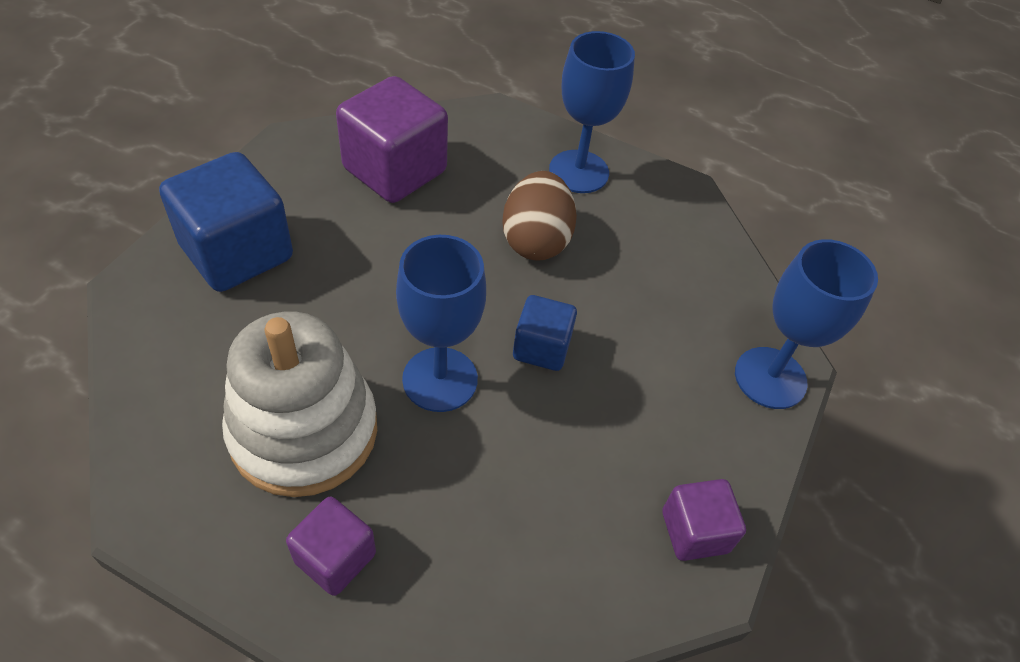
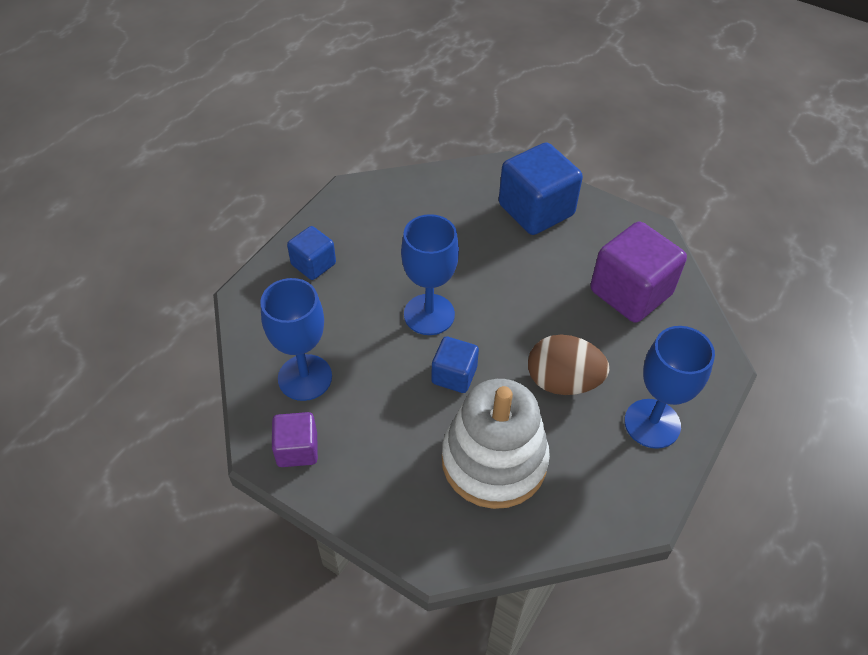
camera: 100 degrees right, 0 degrees up
(304, 431) = (395, 248): white stacking toy -> white stacking toy (494, 461)
(335, 557) = (313, 264): purple cube -> blue cube
(770, 378) = (420, 535): blue goblet -> blue goblet (305, 377)

